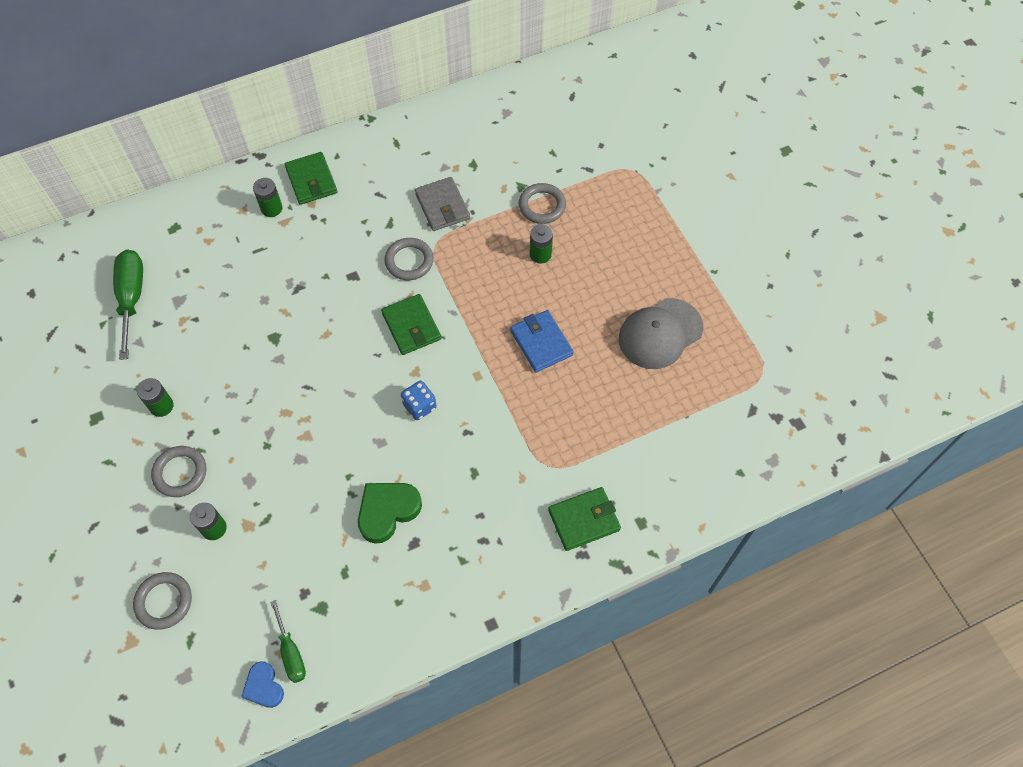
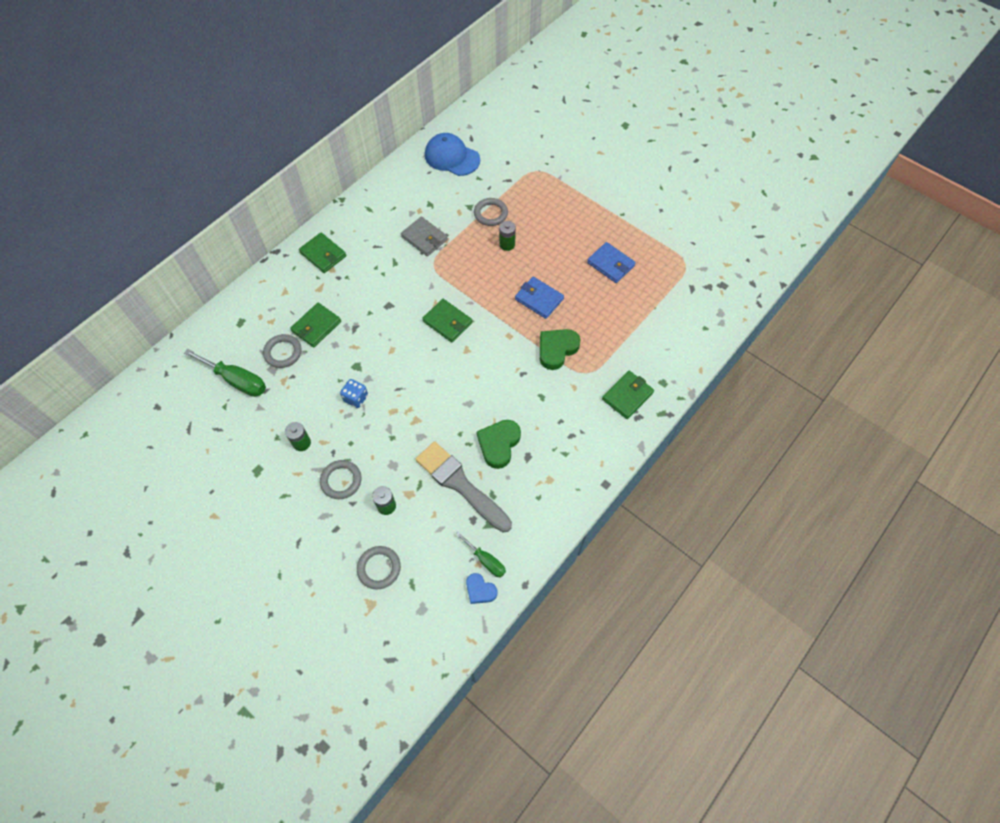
camera: 25 degrees left, 0 degrees up
(132, 298) = (237, 380): green screwdriver -> green screwdriver turned 150 degrees clockwise
(255, 268) = (316, 326): none -> green wallet
(271, 208) = (305, 283): green battery -> none
(313, 541) = (460, 484): none -> grey brush
(409, 261) = (422, 281): grey ring -> grey ring (283, 352)
(419, 406) = (482, 370): blue dice -> blue dice (356, 398)
(527, 419) = (557, 349): none -> green heart
(534, 113) = (452, 157): none -> blue cap
(660, 334) = (610, 264): grey cap -> blue wallet

